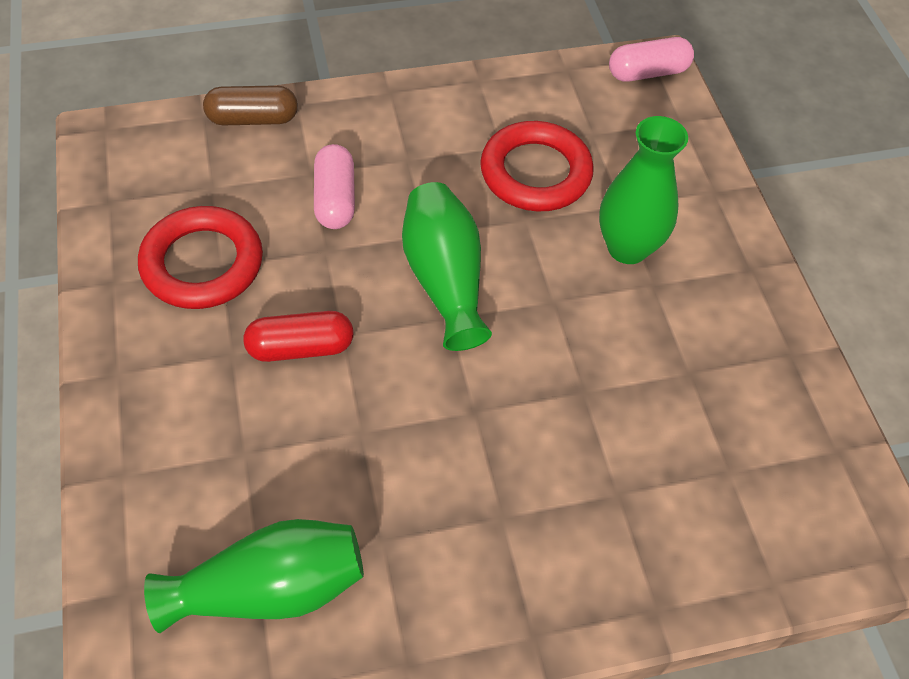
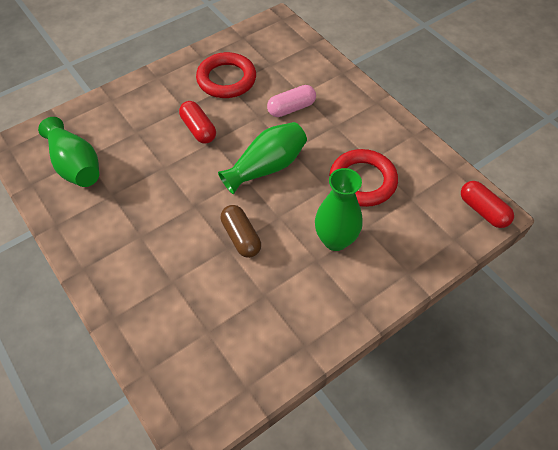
camera: 70 degrees right, 0 degrees up
(253, 119) = (321, 61): brown capsule -> brown capsule (241, 237)
(647, 72) = (483, 210): pink capsule -> red capsule

